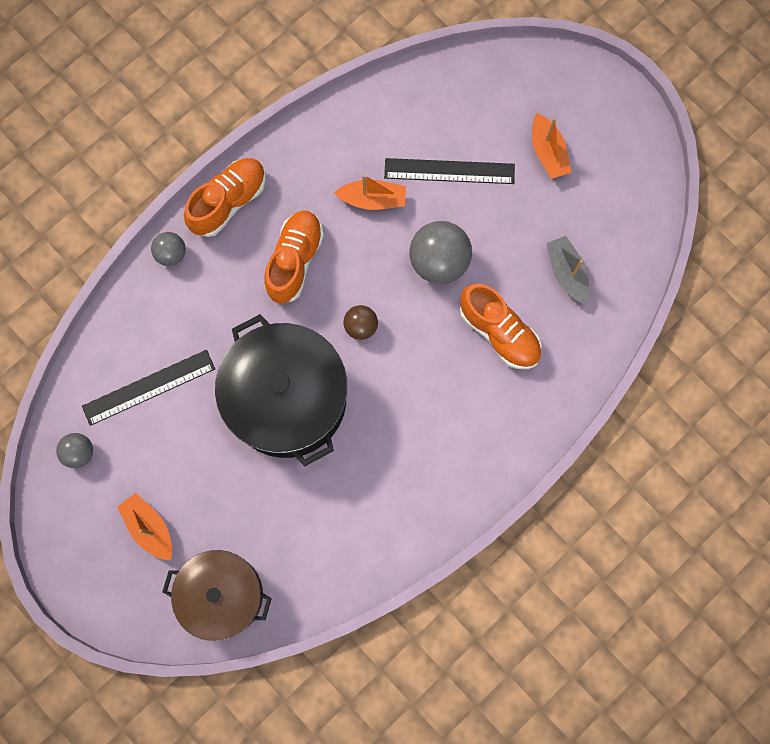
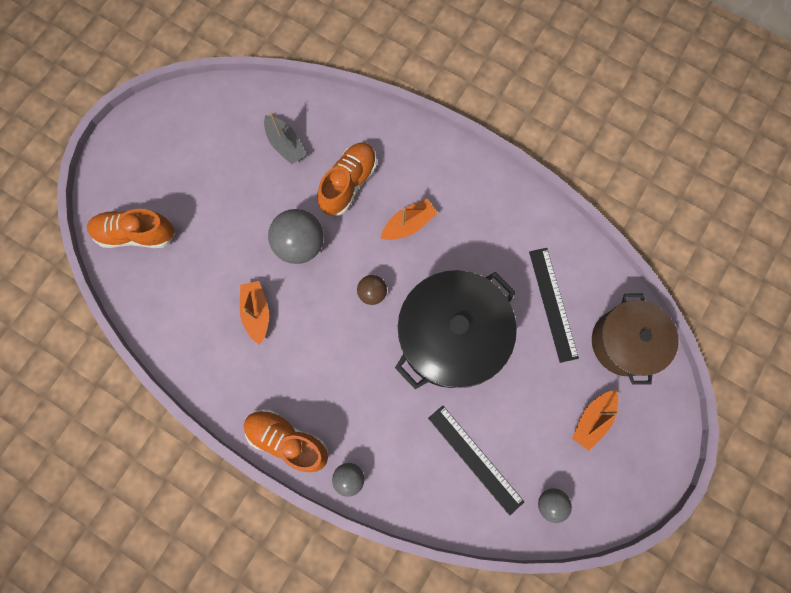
camera: 105 degrees left, 0 degrees up
(295, 261) = (328, 364): orange shoe -> orange shoe (136, 234)
(449, 171) = (217, 256): black ruler -> black ruler (553, 304)
(548, 152) = (184, 181): orange boat -> orange boat (408, 224)
(566, 273) = (286, 145): grey boat -> grey boat turned 90 degrees counterclockwise

